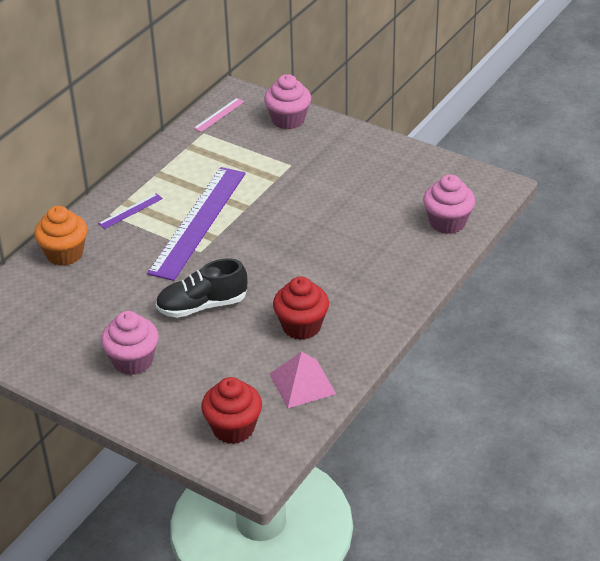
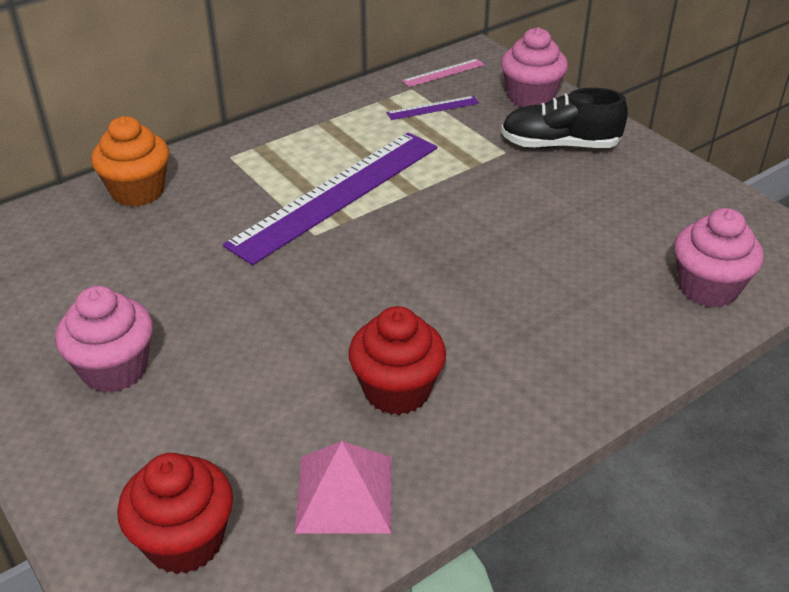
camera: 20 degrees right, 0 degrees up
(130, 211) = (258, 159): purple ruler -> purple ruler (433, 108)
(202, 306) = (268, 313): black shoe -> black shoe (559, 145)

